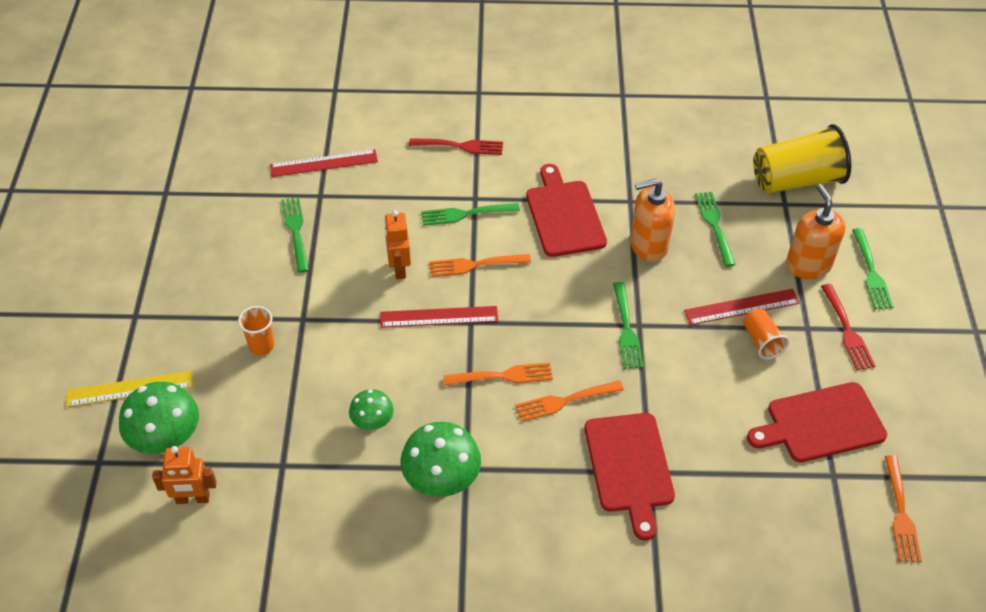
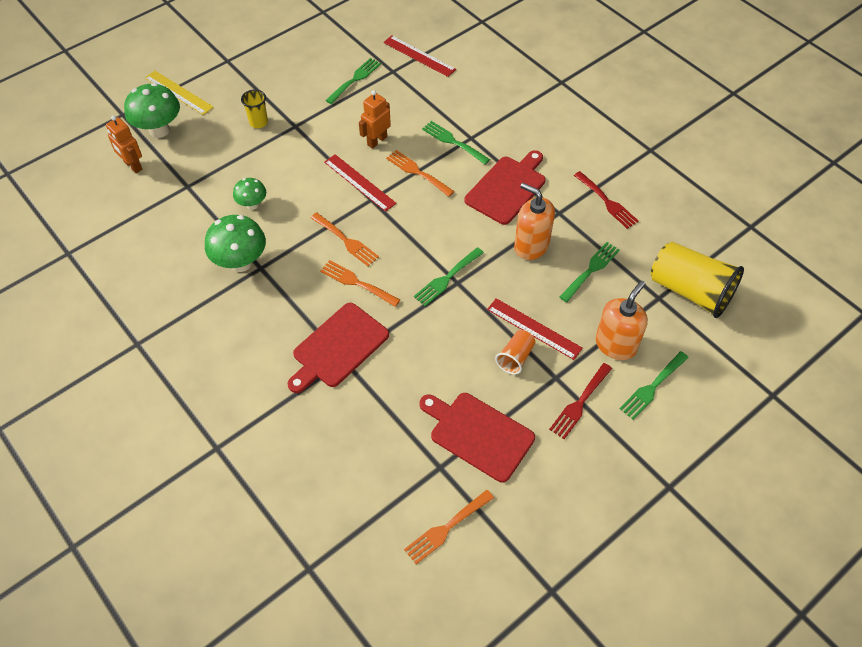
camera: 50 degrees right, 5 degrees up
(261, 346) = (258, 122): orange cup -> yellow cup
(460, 146) = (505, 103): red fork -> red fork (607, 202)

